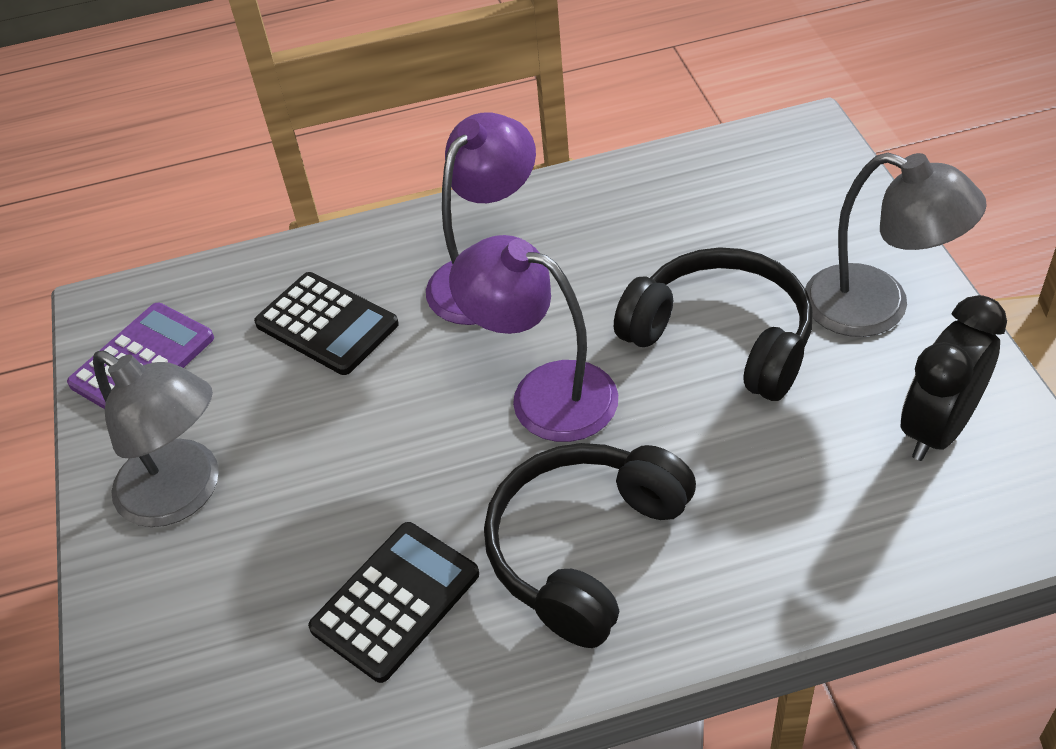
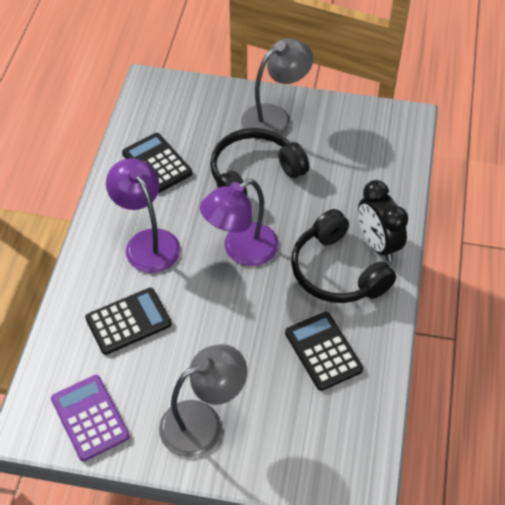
camera: 70 degrees left, 5 degrees up
(649, 215) = (157, 163): none -> black calculator
(937, 429) = (349, 133): black clock -> black clock (377, 244)

